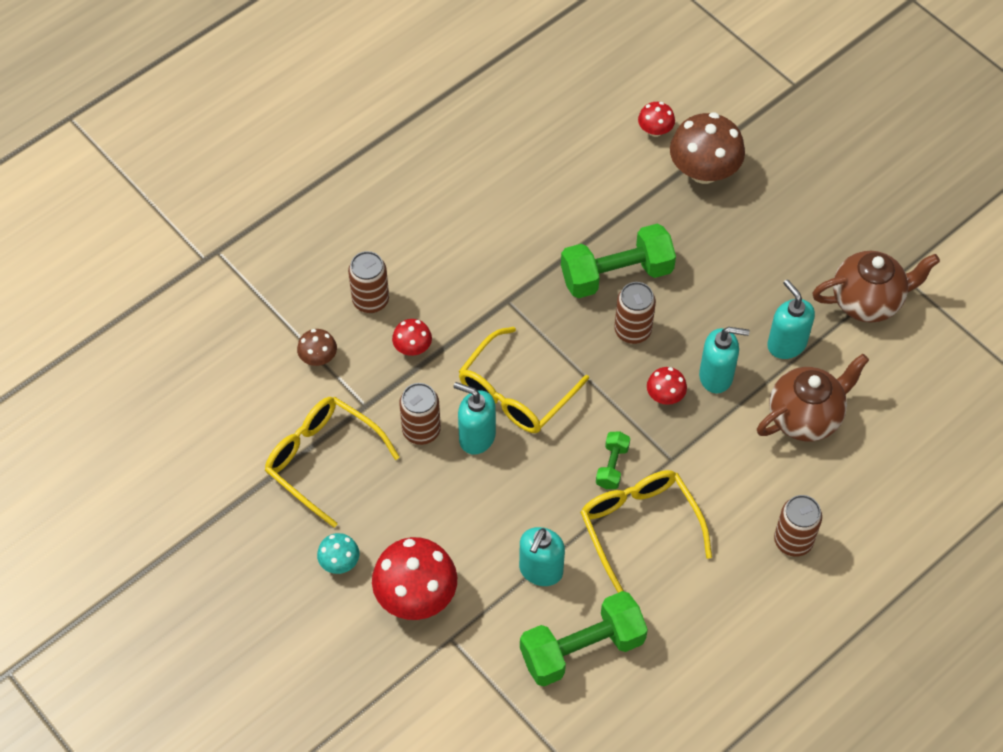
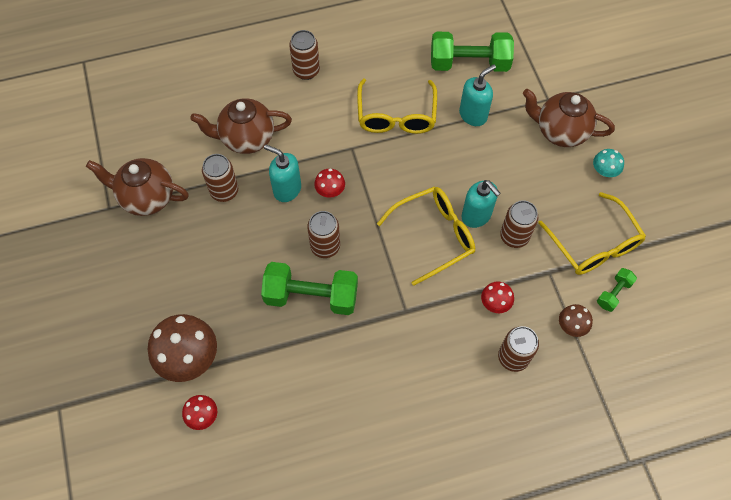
camera: 155 degrees left, 5 degrees up
(416, 595) = (560, 131): red mushroom -> brown teapot
(612, 466) = (393, 159): green dumbbell -> green dumbbell (613, 293)
(786, 344) = (224, 191): turquoise soap dispenser -> brown can

